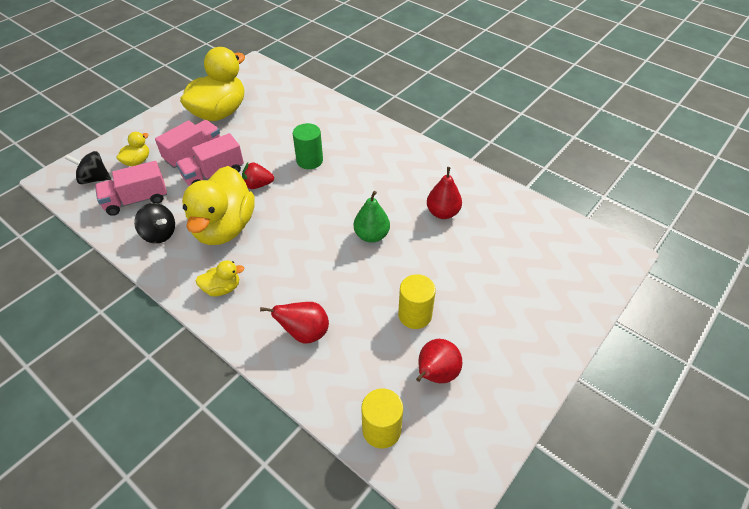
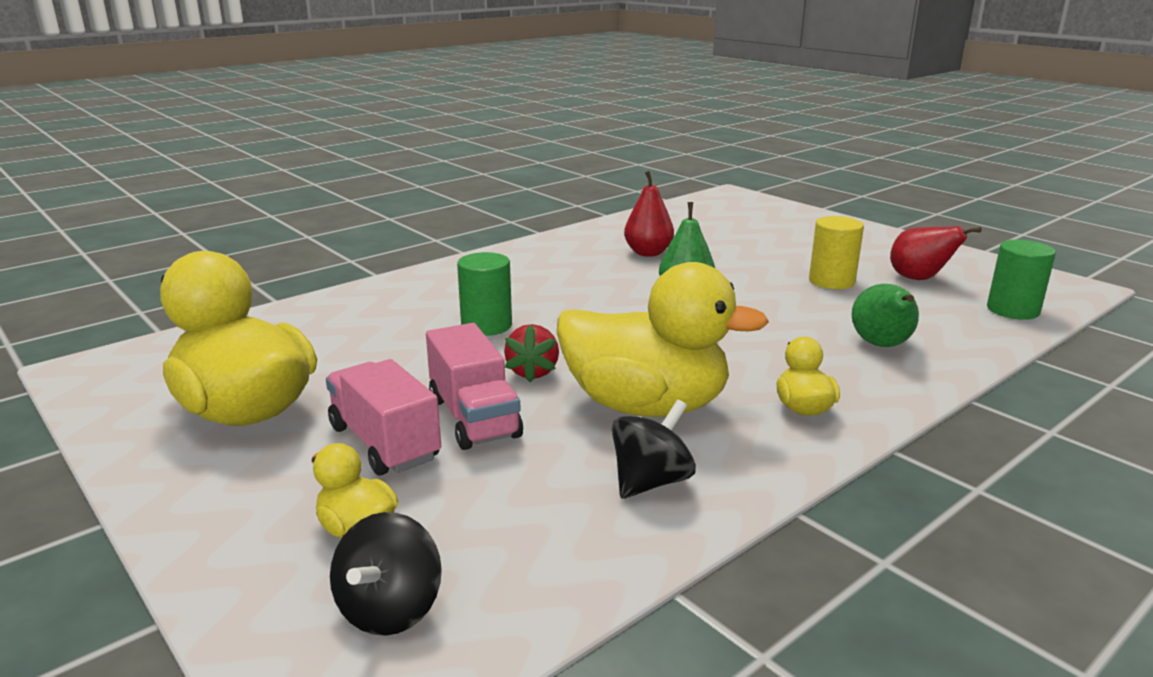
camera: 80 degrees left, 25 degrees down
(136, 200) = (521, 521): pink truck -> none
(305, 333) = (882, 345): red pear -> green pear
(381, 429) = (1012, 310): yellow cylinder -> green cylinder

